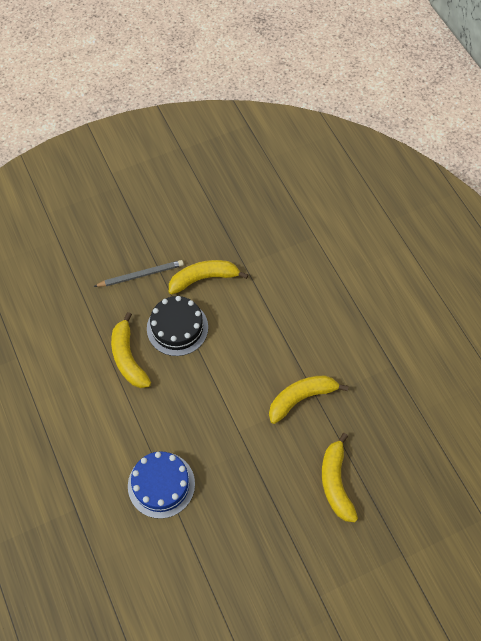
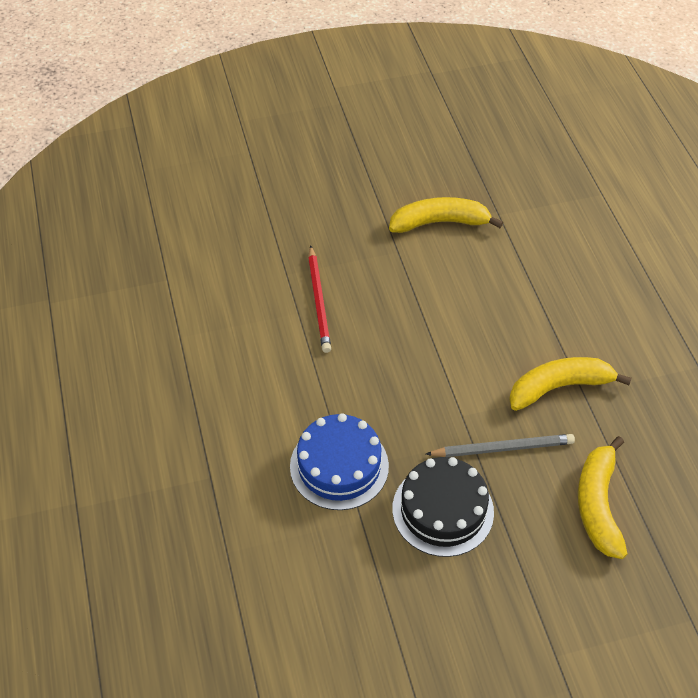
camera: 10 degrees right, 10 degrees down
(128, 358) = (319, 301): yellow banana -> red pencil
(141, 275) = (354, 206): grey pencil -> grey pencil (502, 448)
(177, 328) = (394, 275): black cake -> black cake (443, 510)

